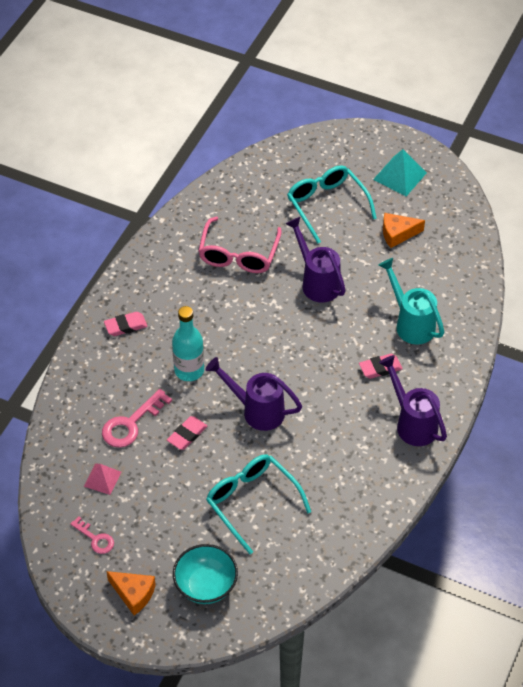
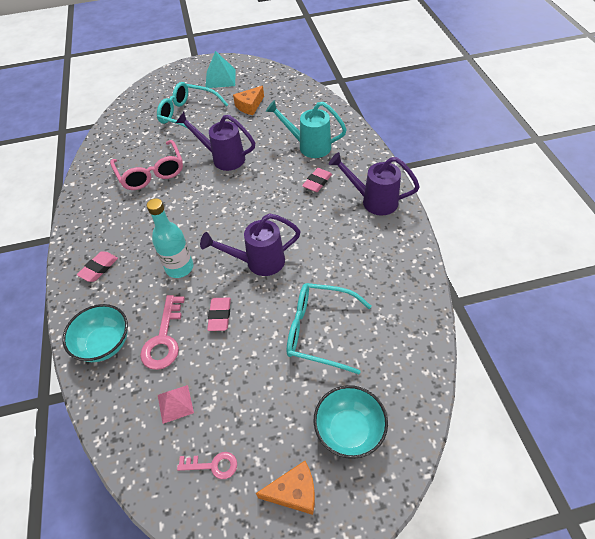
camera: 35 degrees left, 0 degrees up
(86, 397) = (105, 344): none -> turquoise bowl

